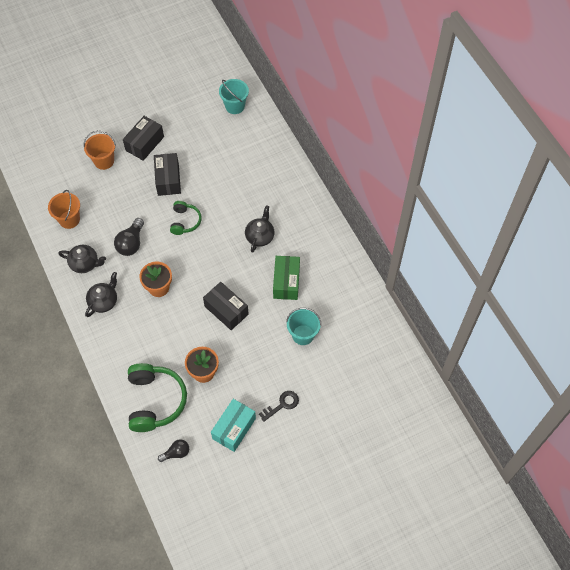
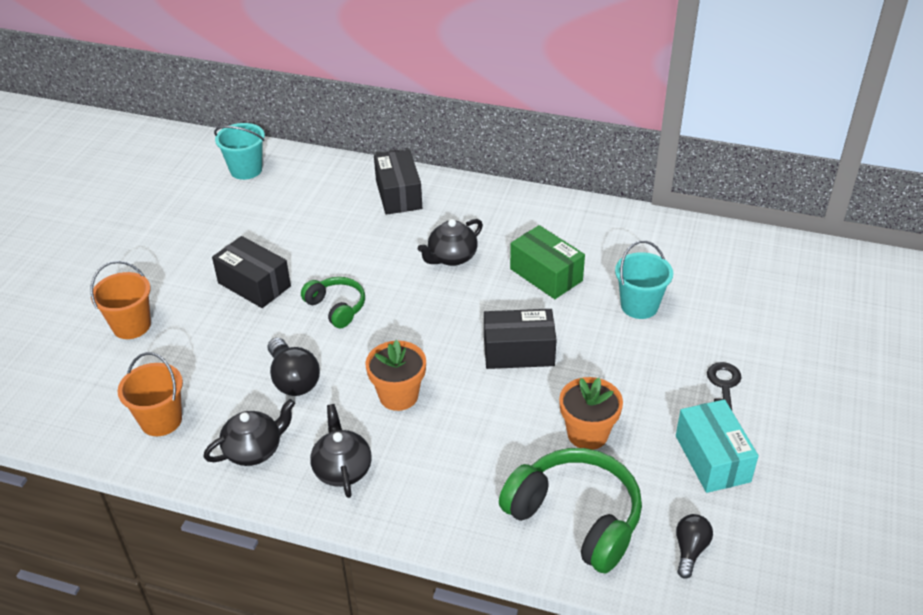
camera: 45 degrees left, 20 degrees down
(144, 143) = (170, 272): black box -> black box (398, 194)
(260, 236) = (451, 257): black teapot -> black teapot turned 105 degrees counterclockwise

